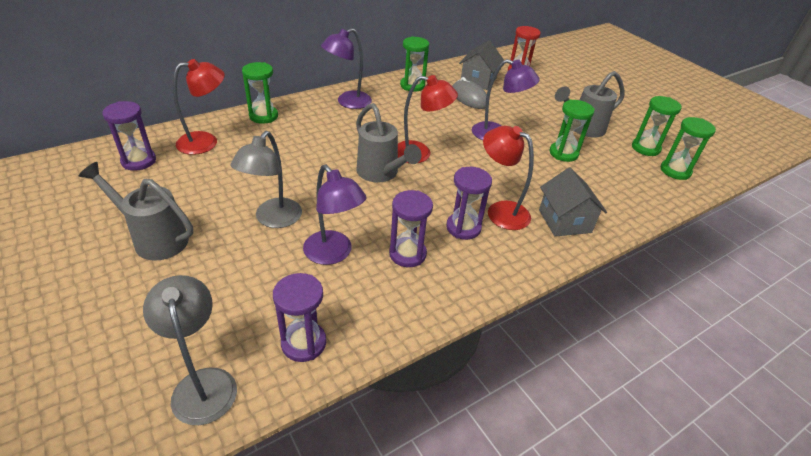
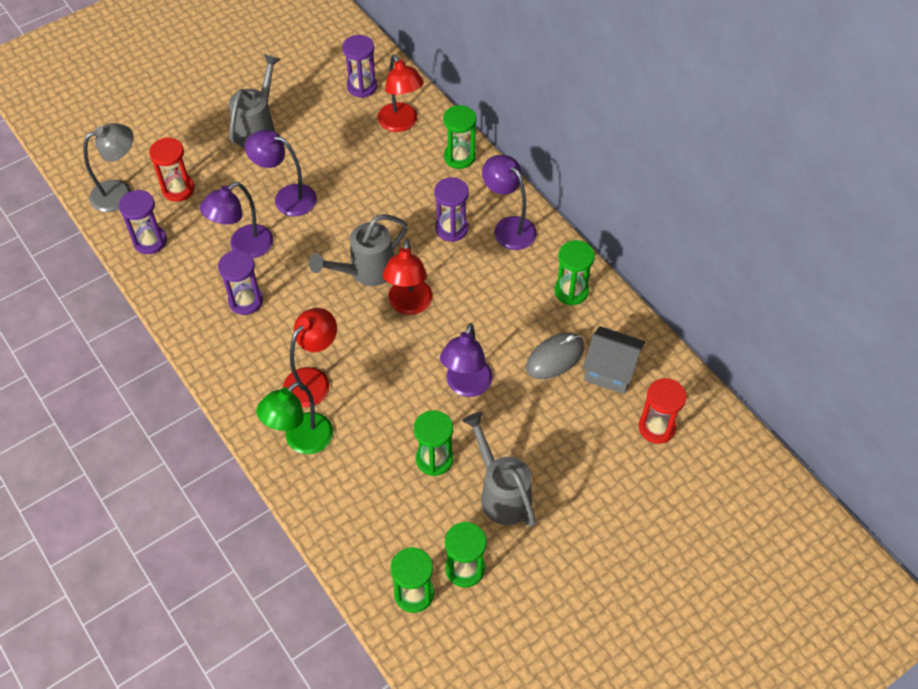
camera: 90 degrees right, 15 degrees up
(223, 314) = (178, 189): none -> red hourglass
(273, 219) = (287, 198): grey lamp -> purple lamp
(463, 228) = (284, 345): purple hourglass -> purple hourglass (451, 228)
(564, 221) = (301, 440): grey house -> green lamp

